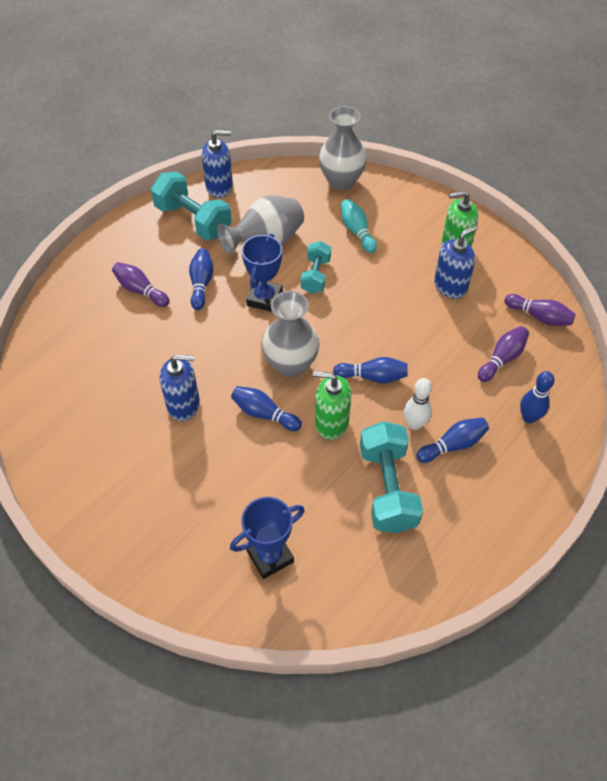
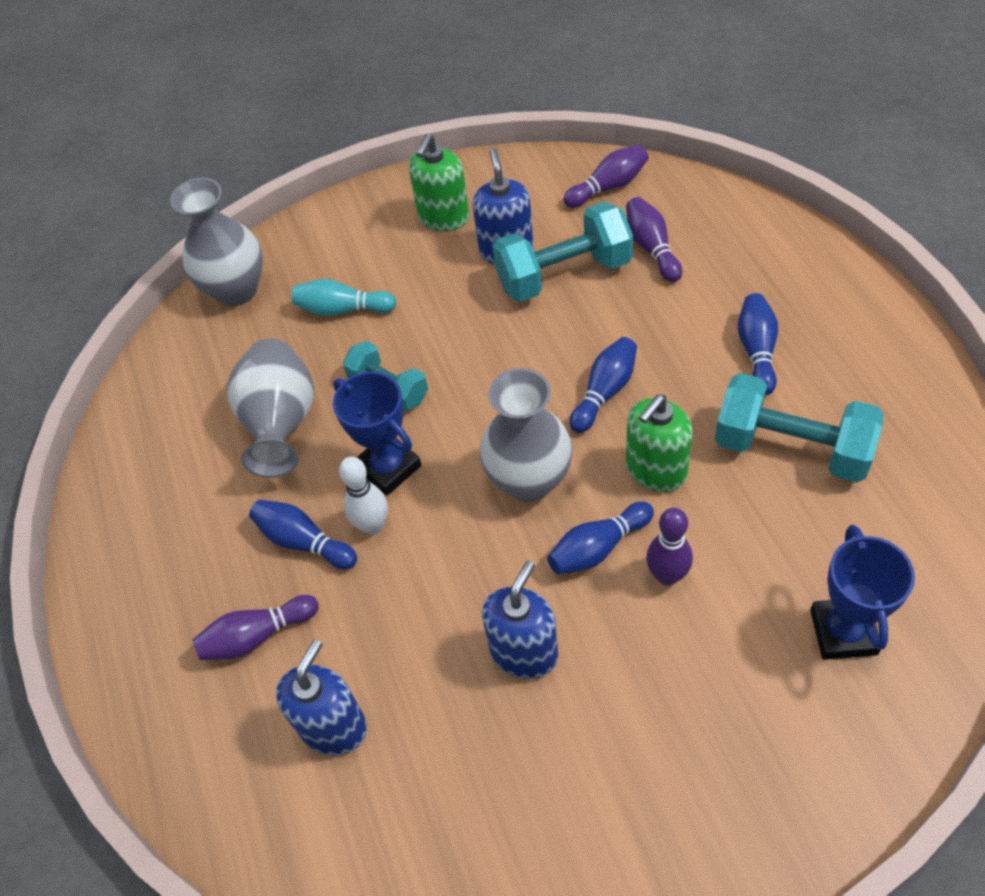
camera: 55 degrees left, 0 degrees up
(193, 220) = (166, 506): turquoise dumbbell -> turquoise dumbbell (563, 274)
(219, 187) = (124, 444): blue soap dispenser -> blue soap dispenser (333, 727)
(263, 454) = (667, 575): none -> purple bowling pin
(415, 424) = (705, 377): white bowling pin -> white bowling pin (372, 525)
(529, 417) = (752, 260): blue bowling pin -> none

